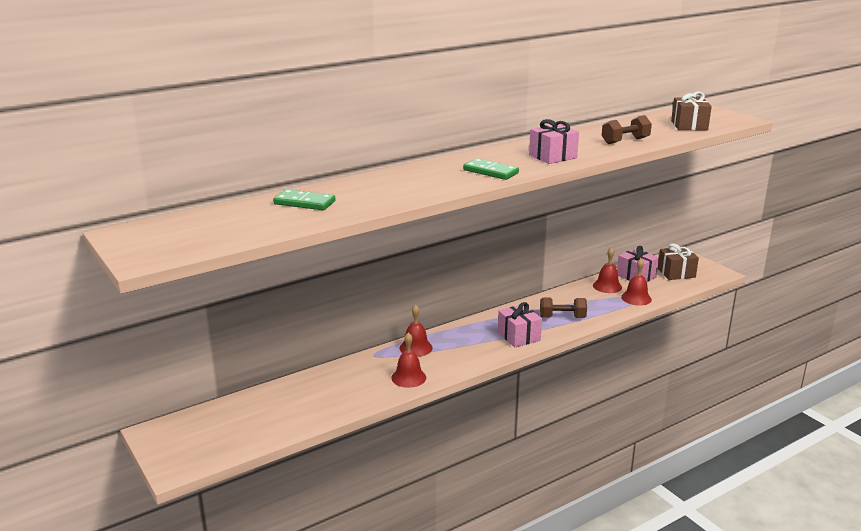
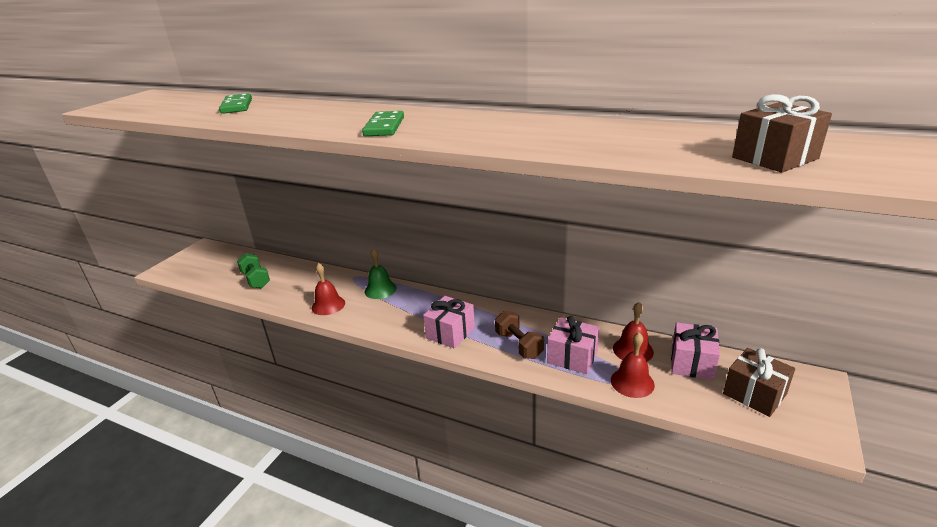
camera: 60 degrees right, 5 degrees up
(299, 407) = (256, 280): none -> green dumbbell
(416, 348) = (380, 289): red bell -> green bell
(552, 156) = (476, 133): pink gift -> pink gift (572, 357)
(625, 141) = (606, 145): brown dumbbell -> none

